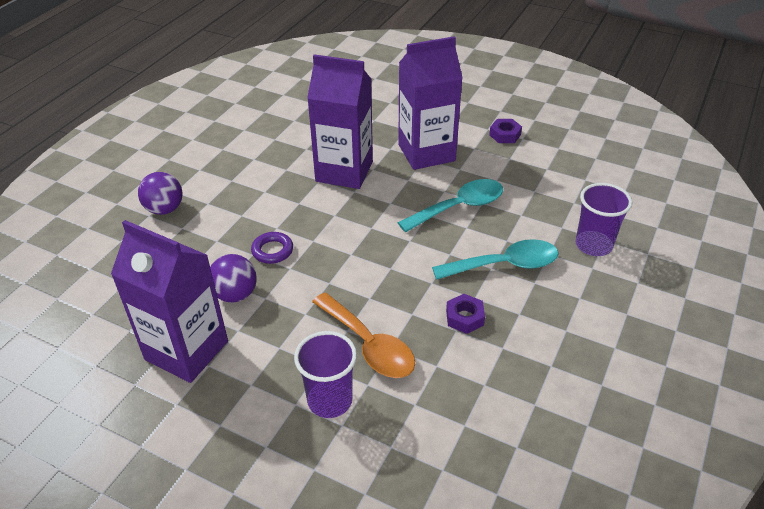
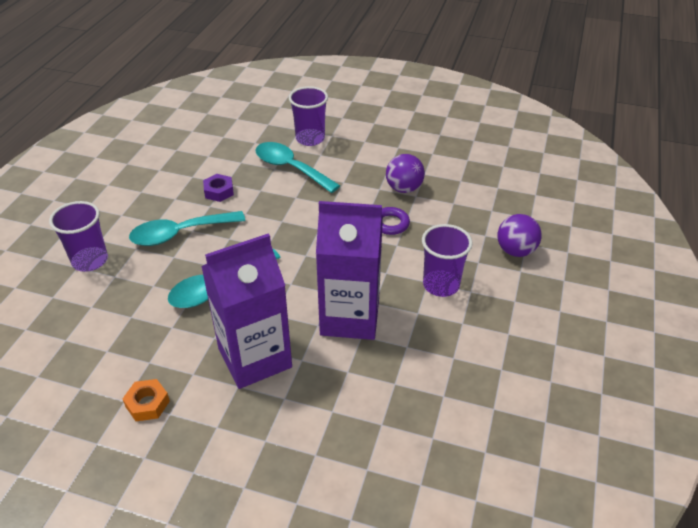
camera: 170 degrees right, 0 degrees up
(186, 350) = (418, 153): purple carton -> none
(254, 187) = (441, 285): none -> purple cup
(369, 345) = (290, 168): orange spoon -> turquoise spoon
(505, 135) = (147, 404): purple nut -> orange nut

